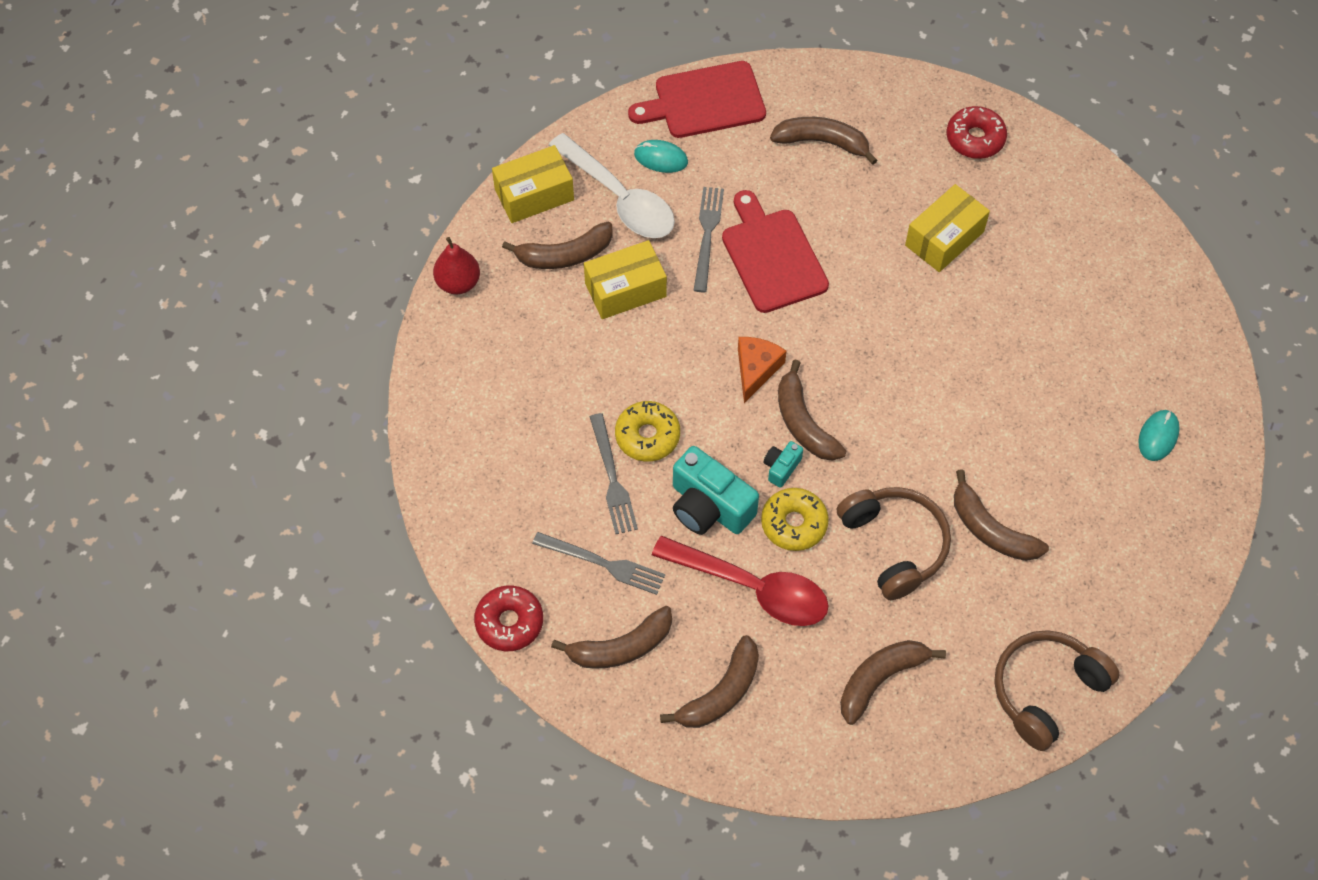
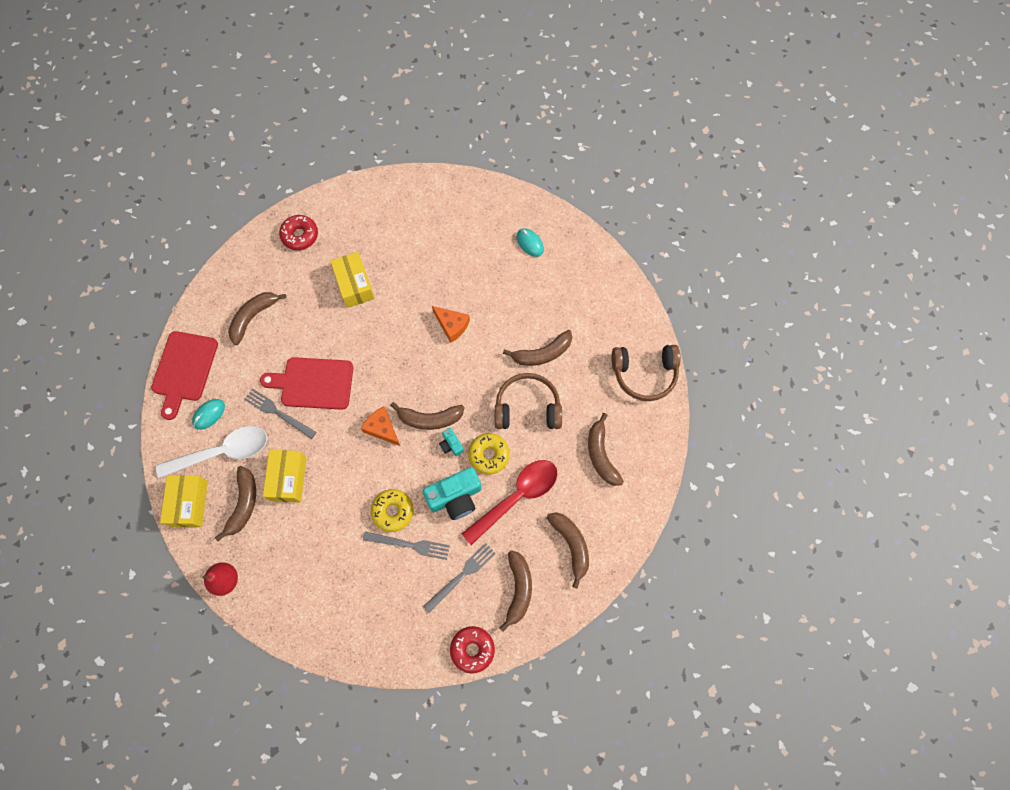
camera: 65 degrees left, 10 degrees up
(960, 389) = (452, 325): none -> orange cheese
(1046, 691) = (644, 374): brown headphones -> brown headphones turned 75 degrees counterclockwise

